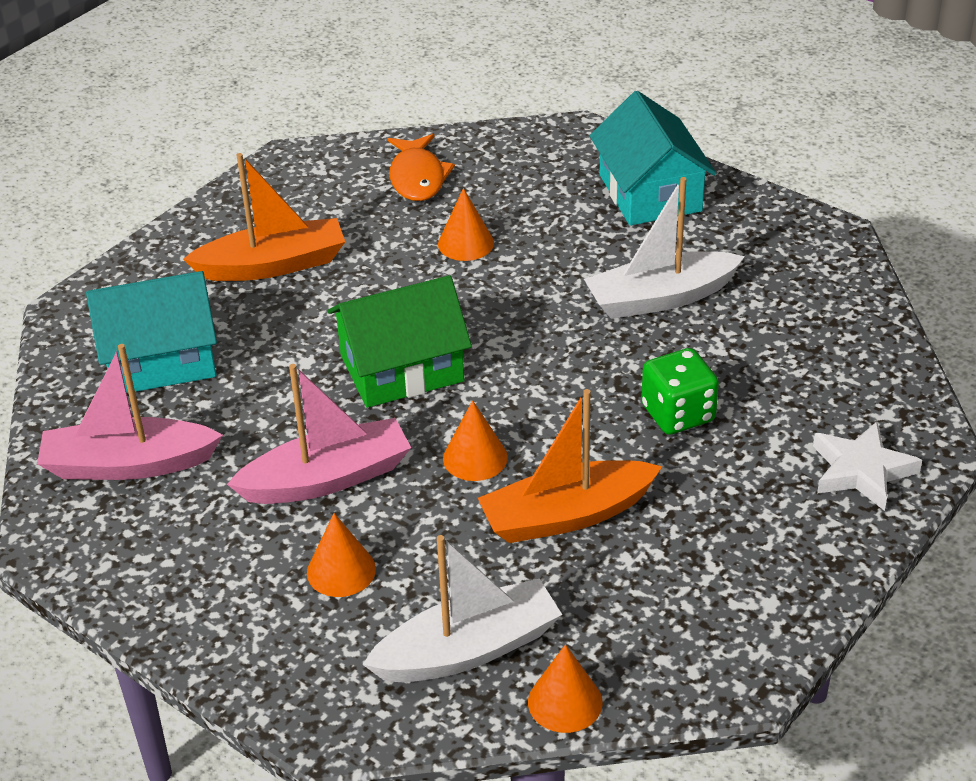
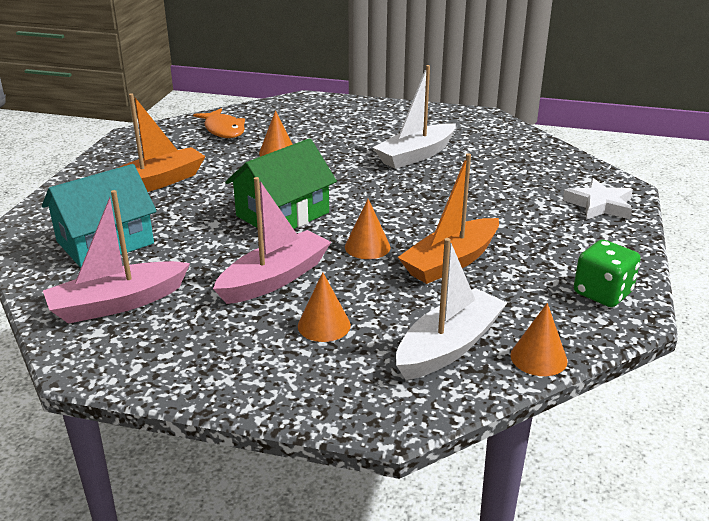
camera: 25 degrees left, 10 degrees down
(650, 193) = (370, 115): turquoise house -> none
(678, 414) = (473, 201): green dice -> green dice (602, 293)

